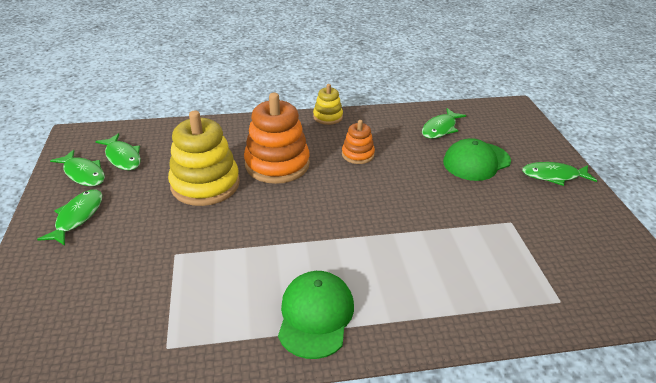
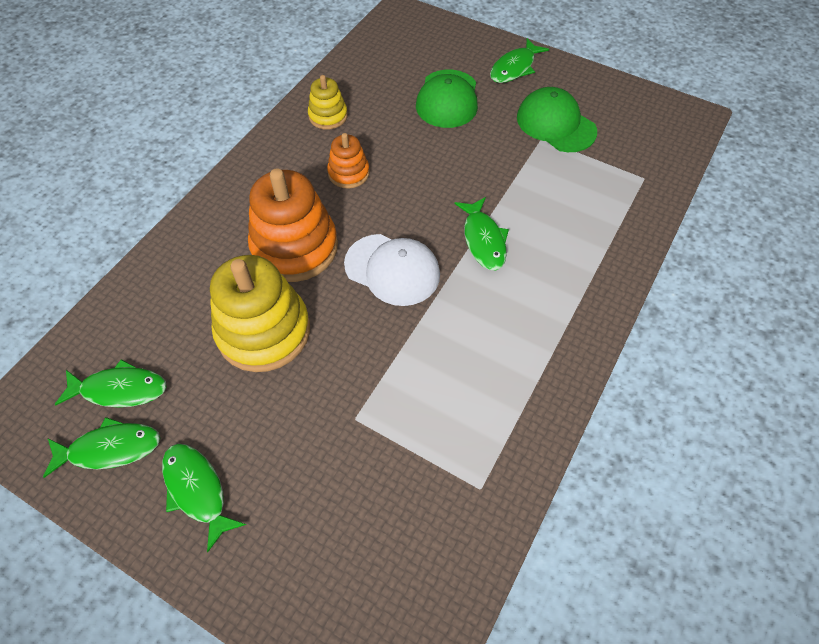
camera: 50 degrees left, 20 degrees up
(305, 211) = (392, 269): none -> white cap
(315, 315) = (534, 346): green cap -> green cap (555, 124)
(328, 117) = (258, 153): yellow stacking toy -> yellow stacking toy (328, 116)
(440, 128) = (375, 85): green fish -> green fish (483, 240)

